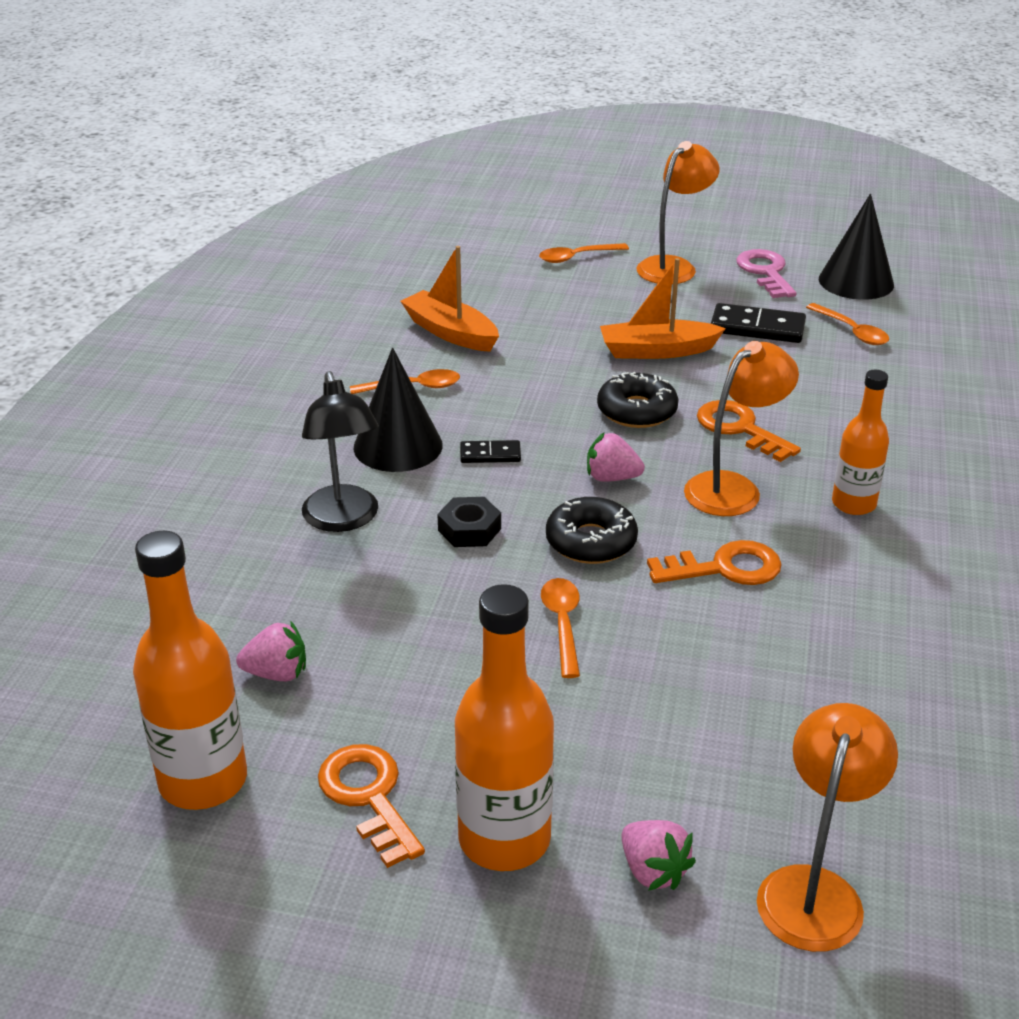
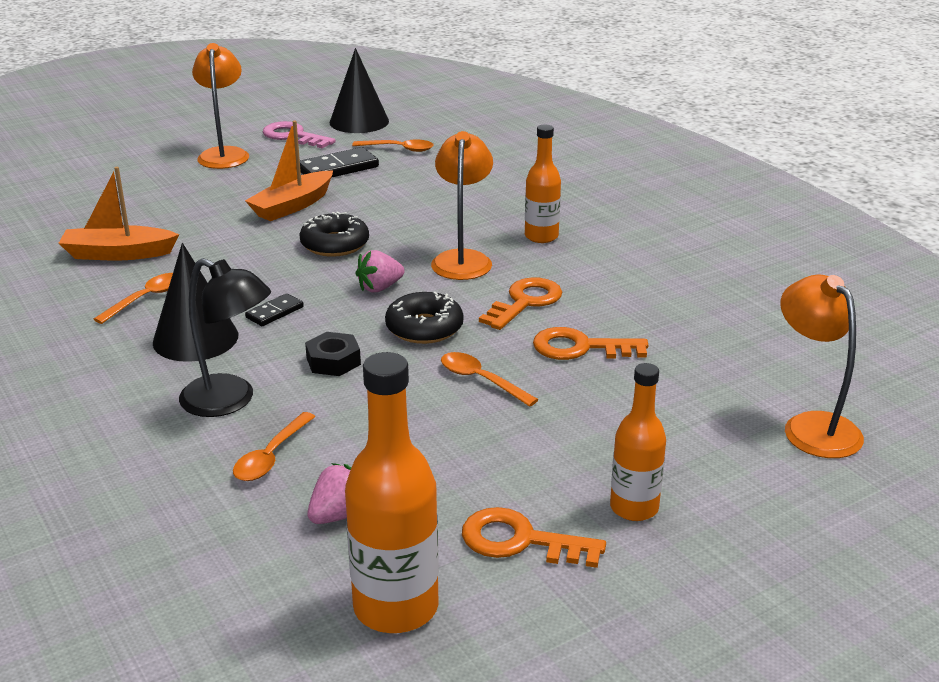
camera: 45 degrees left, 5 degrees down
(504, 839) = (634, 508): orange bottle -> orange bottle, size x0.63
(577, 257) = (142, 173): orange spoon -> orange spoon (271, 456)
(653, 871) = (731, 469): pink strawberry -> none
(740, 429) = (416, 227): orange key -> orange key (581, 348)

